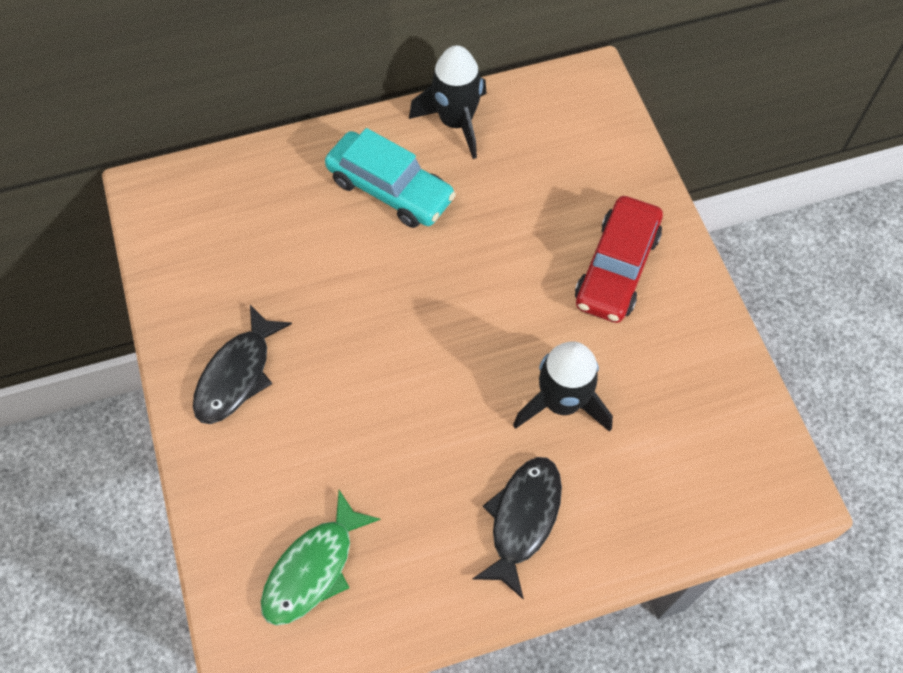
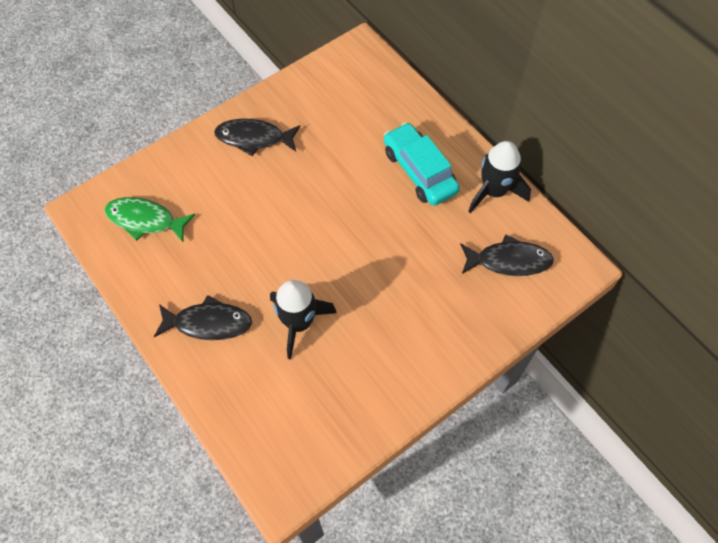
camera: 70 degrees right, 0 degrees up
(390, 189) = (419, 171): turquoise car -> turquoise car turned 135 degrees clockwise
(559, 143) = (509, 261): none -> black fish
(616, 268) = (418, 328): red car -> none

